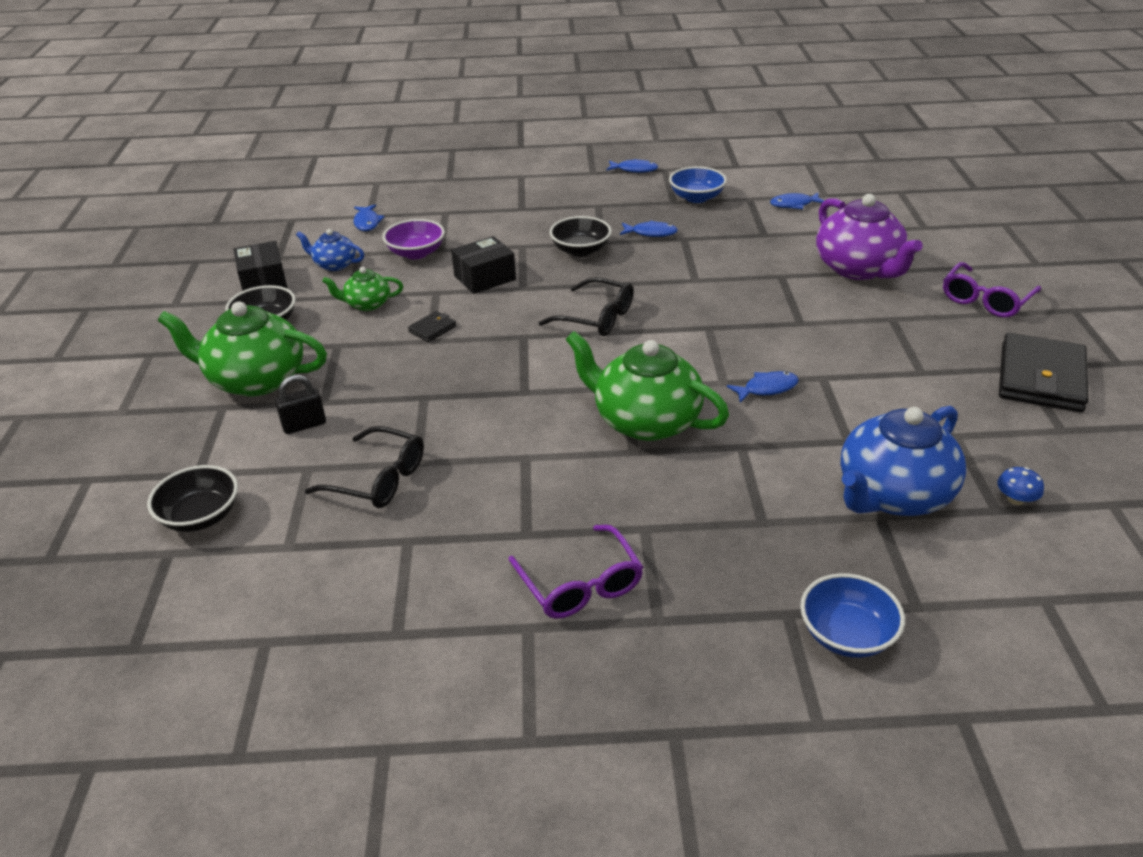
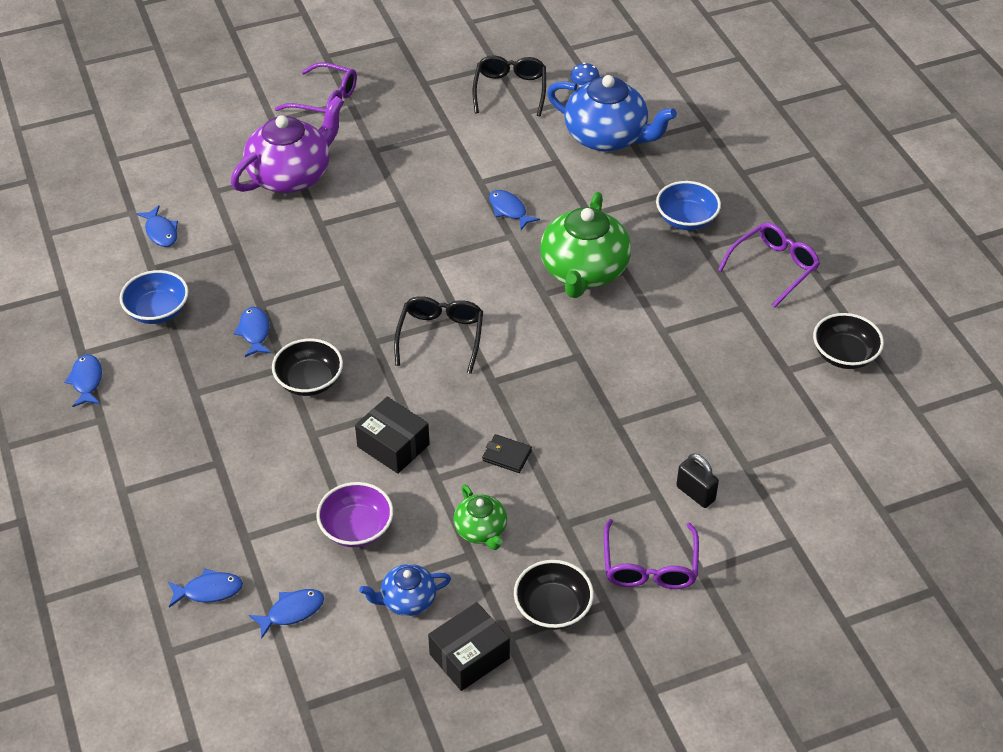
camera: 110 degrees left, 10 degrees up
(201, 516) = (836, 510): black bowl -> black bowl (844, 355)
(255, 379) = (649, 566): green teapot -> purple glasses
(334, 264) = (407, 600): blue teapot -> blue teapot turned 75 degrees clockwise
(378, 479) = (734, 412): black glasses -> black glasses (510, 90)
(411, 197) = (209, 590): none -> blue fish
(847, 634) = (744, 148): blue bowl -> blue bowl (686, 219)
(1040, 378) = (434, 74): black wallet -> none

